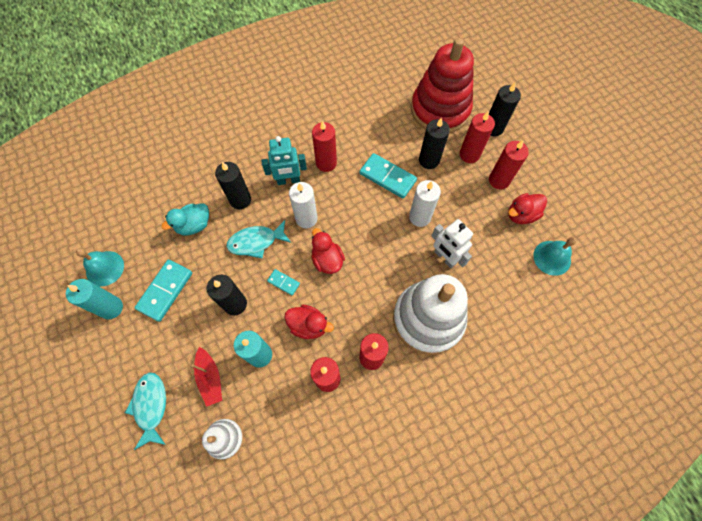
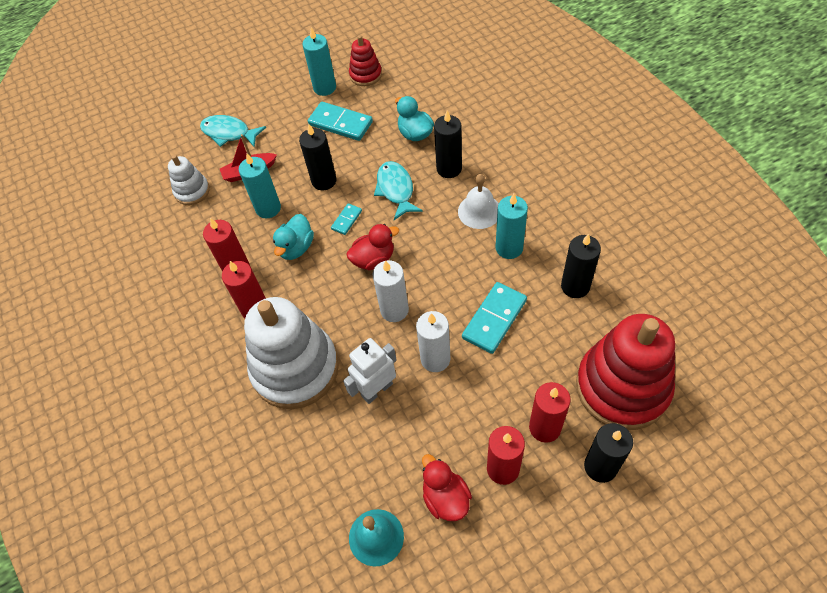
camera: 95 degrees right, 10 degrees down
(105, 268) = (365, 75): turquoise bell -> red stacking toy
(151, 406) = (229, 133): turquoise fish -> turquoise fish turned 150 degrees counterclockwise
(288, 180) = (479, 211): turquoise robot -> white bell
(306, 218) = (427, 234): white candle -> white candle (394, 310)
(309, 325) = (296, 248): red duck -> turquoise duck
(326, 163) = (509, 248): red candle -> turquoise candle
(429, 160) = (527, 371): black candle -> black candle (575, 286)

